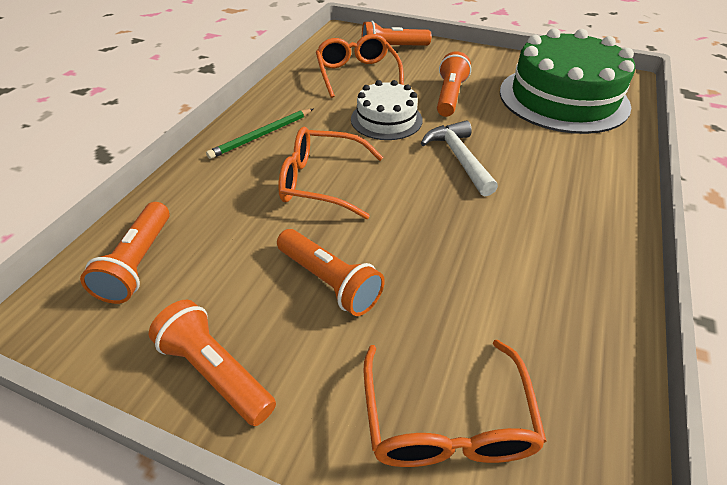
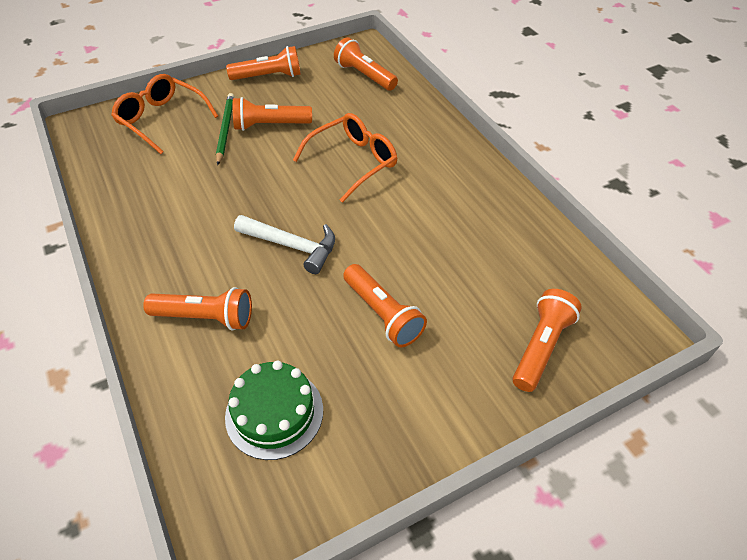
camera: 130 degrees right, 5 degrees up
(262, 135) = (444, 161): green pencil -> green pencil (225, 130)
(357, 74) = (500, 273): orange glasses -> none
(386, 119) = (392, 240): white cake -> none
(563, 98) = (274, 413): green cake -> green cake, size x0.54
(571, 157) = (205, 317): none -> orange flashlight

